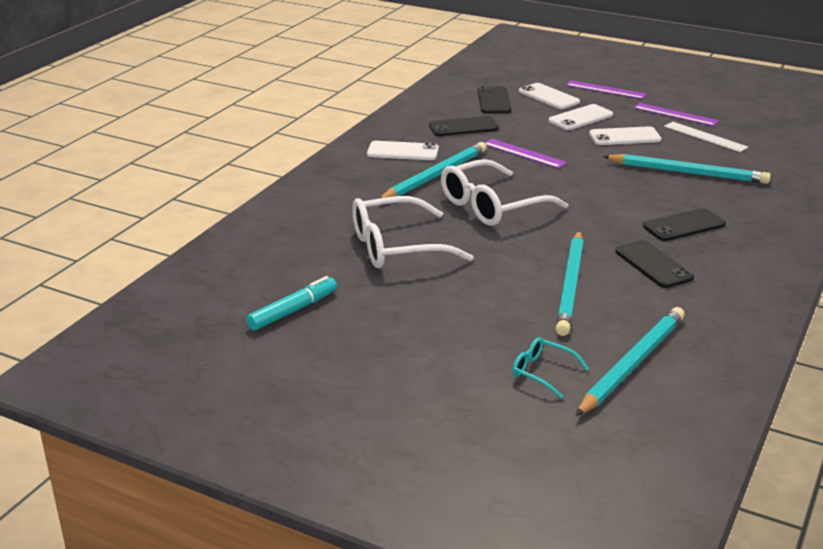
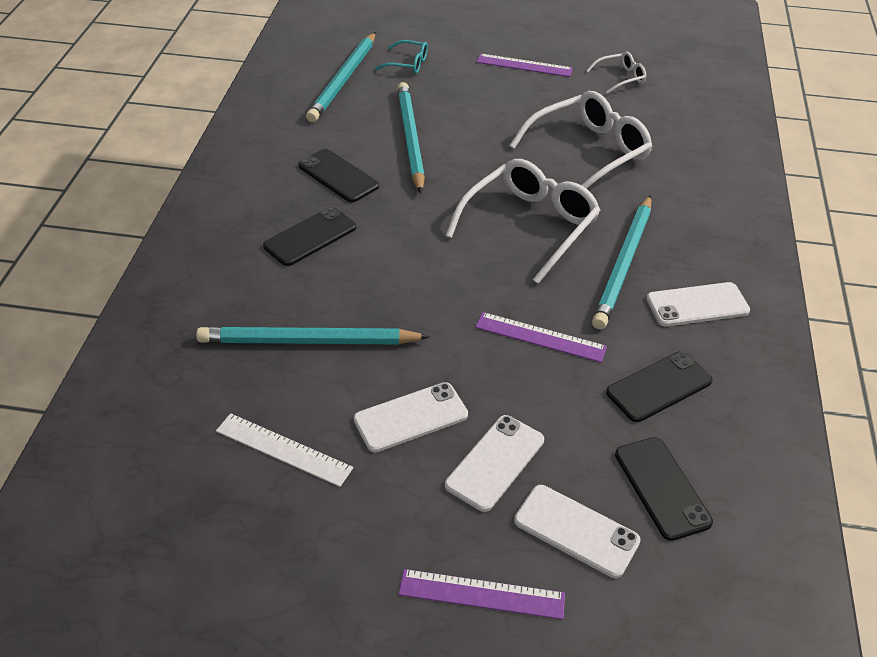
camera: 160 degrees right, 15 degrees up
(293, 310) = (620, 78): turquoise marker -> white glasses
(675, 114) = (336, 519): purple ruler -> purple ruler (524, 65)

